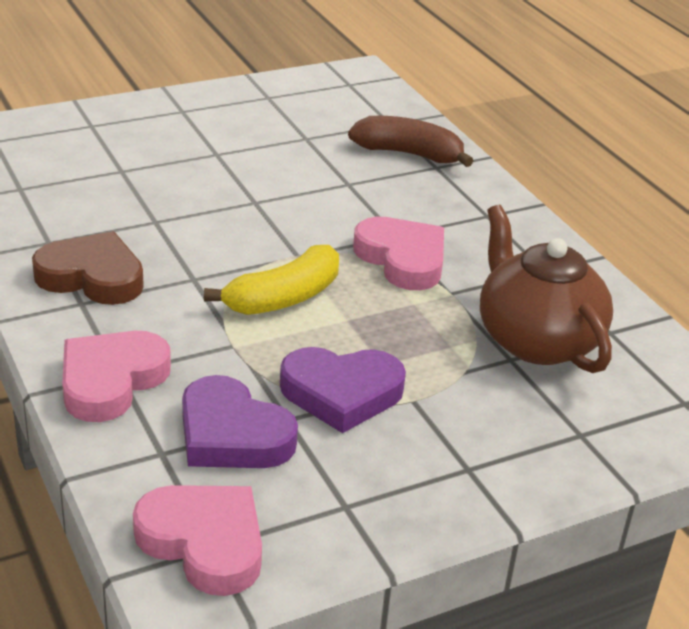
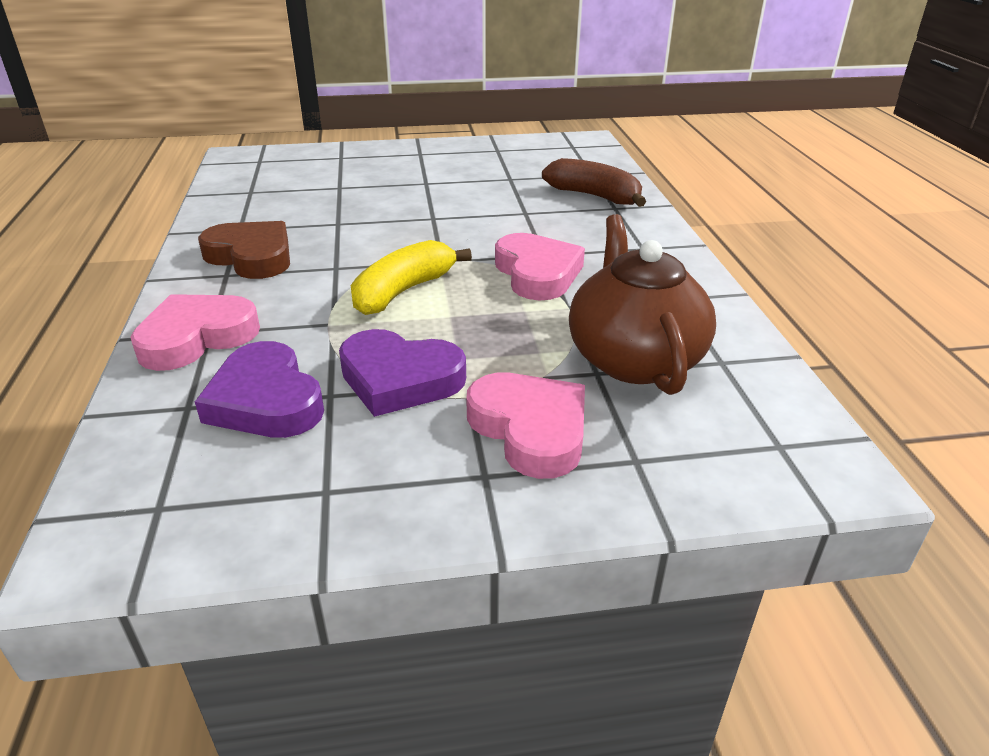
camera: 20 degrees right, 0 degrees up
(204, 542) = (154, 501): pink heart -> pink heart (530, 429)
(283, 298) = (403, 291): yellow banana -> yellow banana turned 150 degrees clockwise

